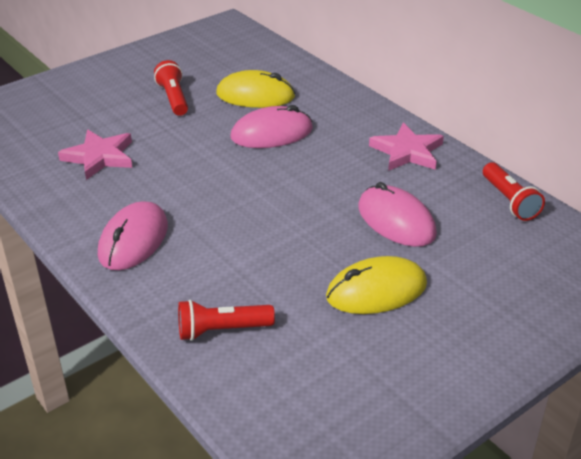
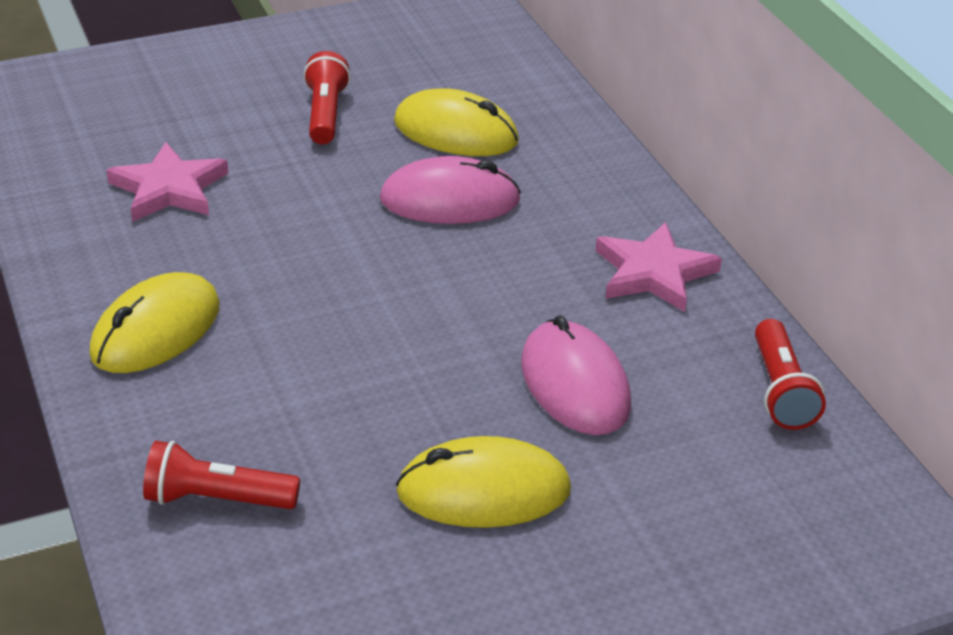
camera: 15 degrees right, 0 degrees up
(133, 240) = (156, 330): pink mouse -> yellow mouse

